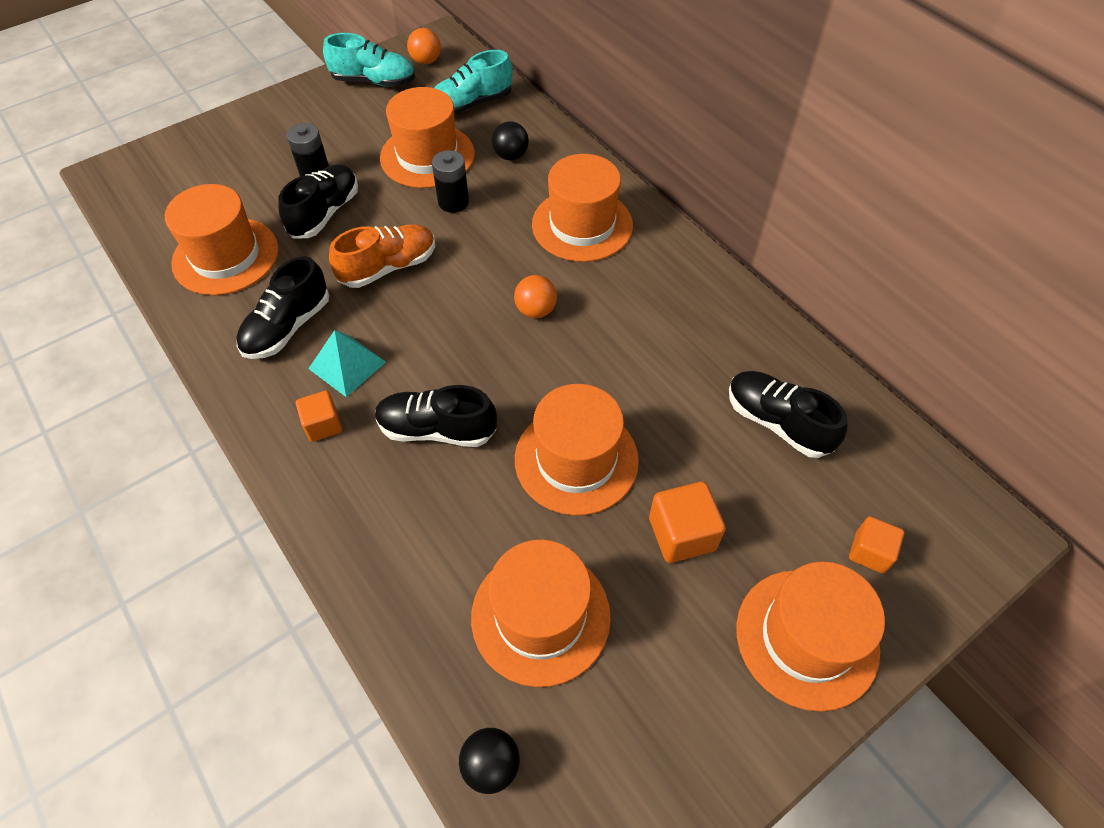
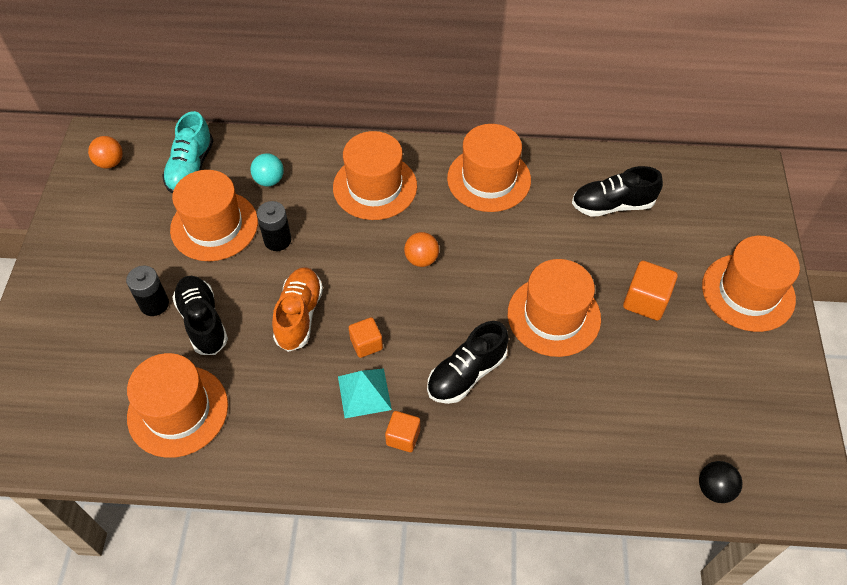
camera: 50 degrees left, 0 degrees up
(287, 327) = (293, 409): black shoe -> none
(374, 81) = (93, 207): turquoise shoe -> none
(511, 156) = (269, 180): black ball -> turquoise ball
(540, 616) = (643, 404): orange hat -> orange hat (489, 179)
(869, 552) = (722, 229): orange cube -> orange cube (366, 344)

